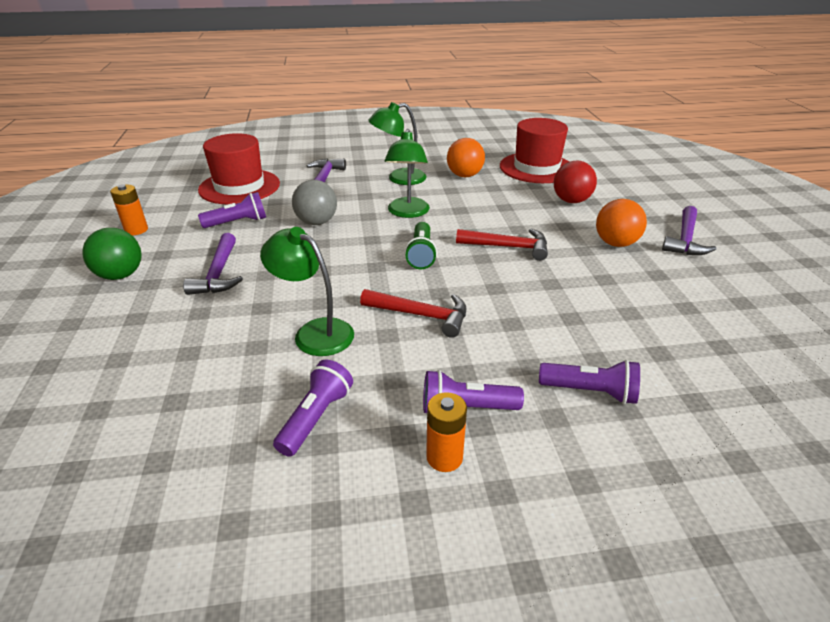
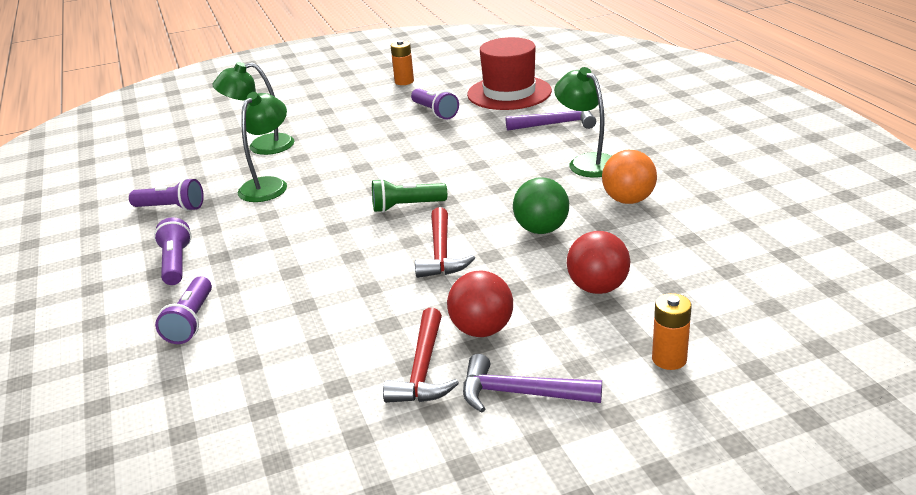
camera: 80 degrees right, 5 degrees down
(120, 275) = (334, 98): green ball -> green ball (541, 229)
(218, 273) = (345, 129): purple hammer -> none
(316, 222) = (451, 144): grey ball -> none
(407, 213) = (497, 183): green lamp -> green lamp (261, 146)
(421, 315) = (297, 224): red hammer -> red hammer (423, 369)
(444, 457) = (126, 262): orange battery -> orange battery (669, 359)
(536, 168) = (701, 250): red hat -> none
(615, 243) = (482, 330): orange ball -> red ball

